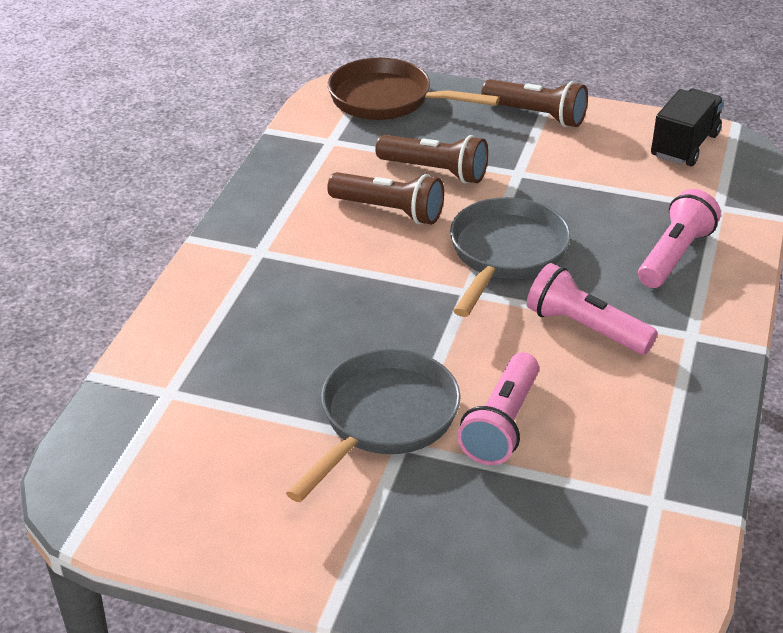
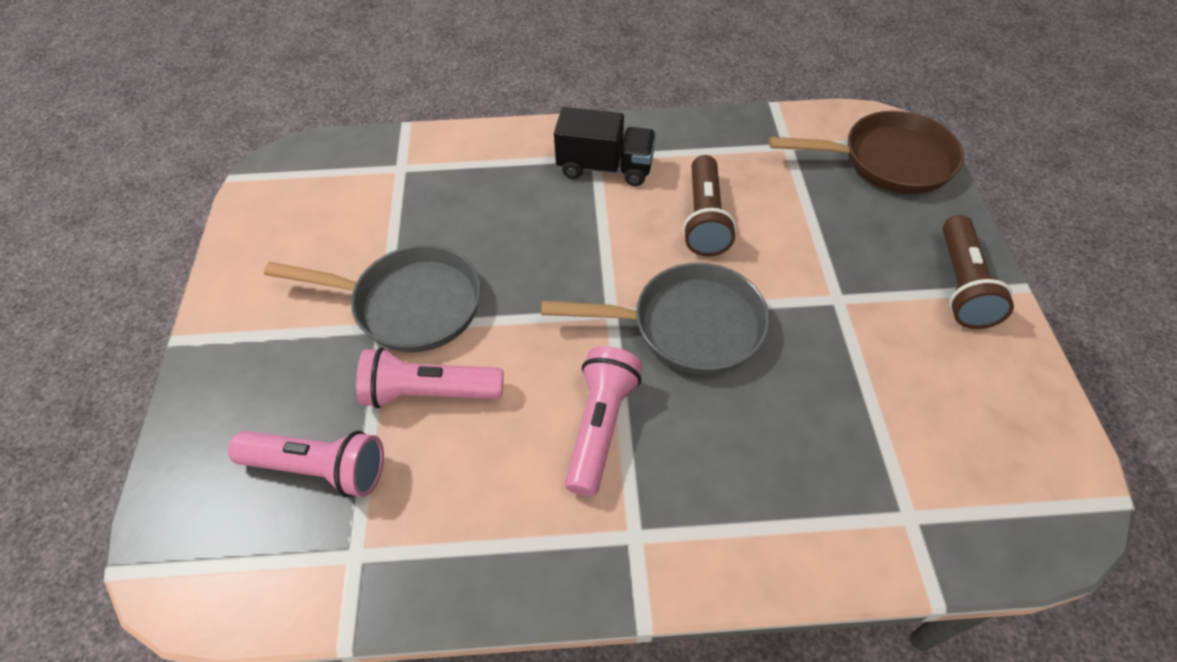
camera: 70 degrees right, 15 degrees up
(387, 100) = (888, 161): brown pan -> brown pan turned 90 degrees clockwise
(435, 171) = (792, 232): brown flashlight -> none
(674, 255) = (777, 486): pink flashlight -> pink flashlight (319, 469)
(684, 145) = (1019, 449): black truck -> black truck (605, 167)

